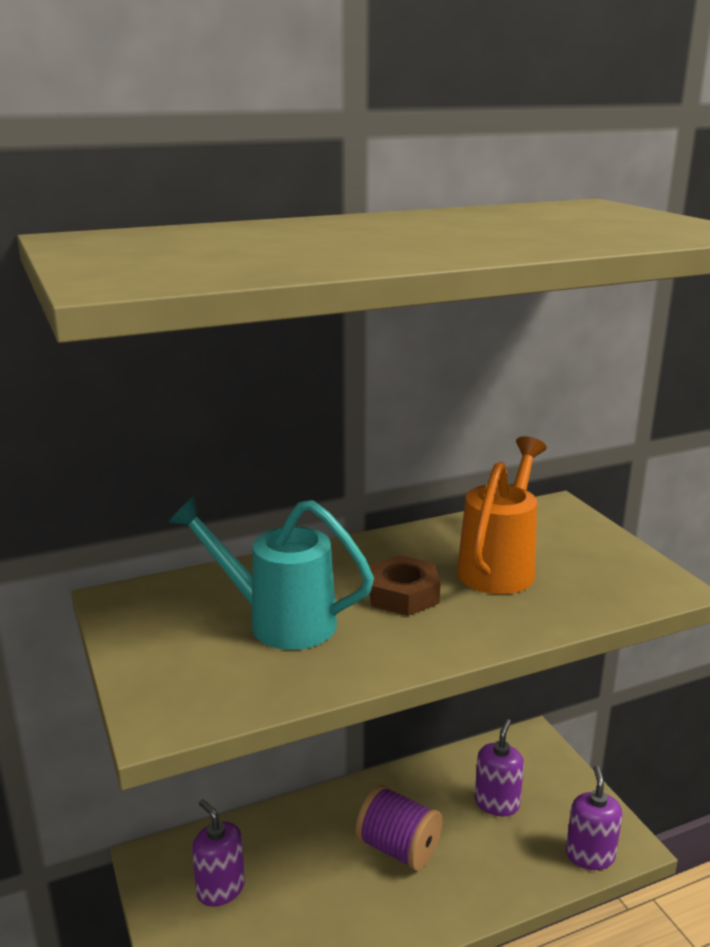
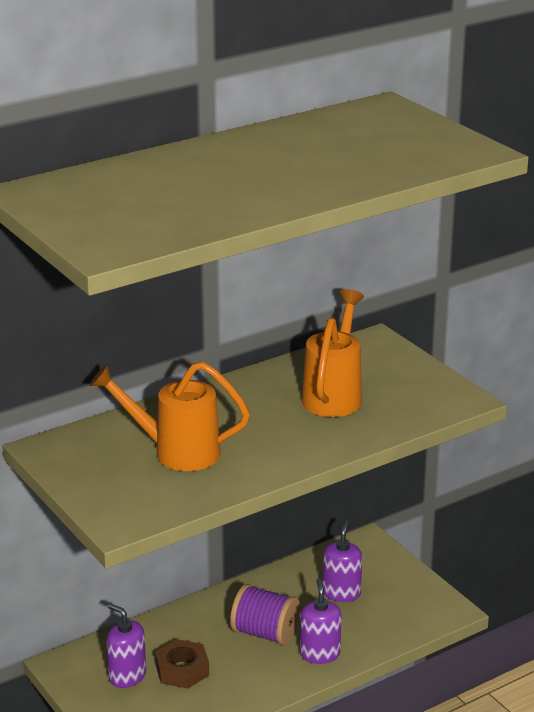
camera: 10 degrees left, 5 degrees up
(277, 621) = (175, 452): turquoise watering can -> orange watering can
(403, 594) = (264, 423): brown nut -> brown nut (182, 670)
(590, 855) = (419, 621): purple soap dispenser -> purple soap dispenser (320, 654)

